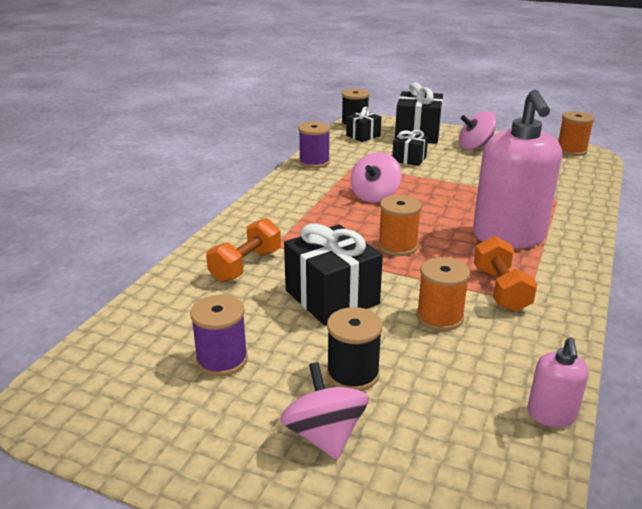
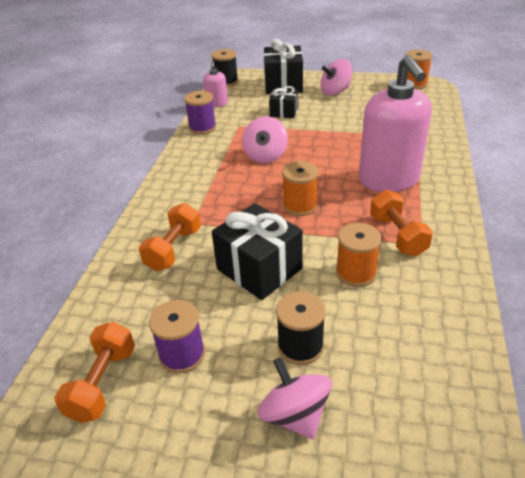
camera: 10 degrees left, 10 degrees up
(131, 371) = (103, 383): none -> orange dumbbell
(363, 136) = (237, 93): black gift -> none
(551, 415) = (472, 353): pink soap dispenser -> pink soap dispenser (217, 104)

